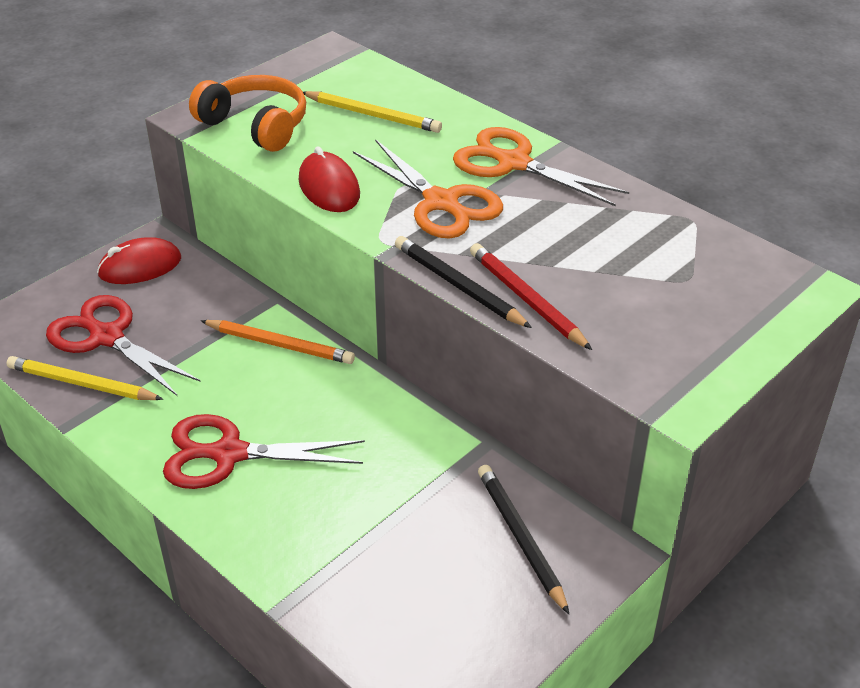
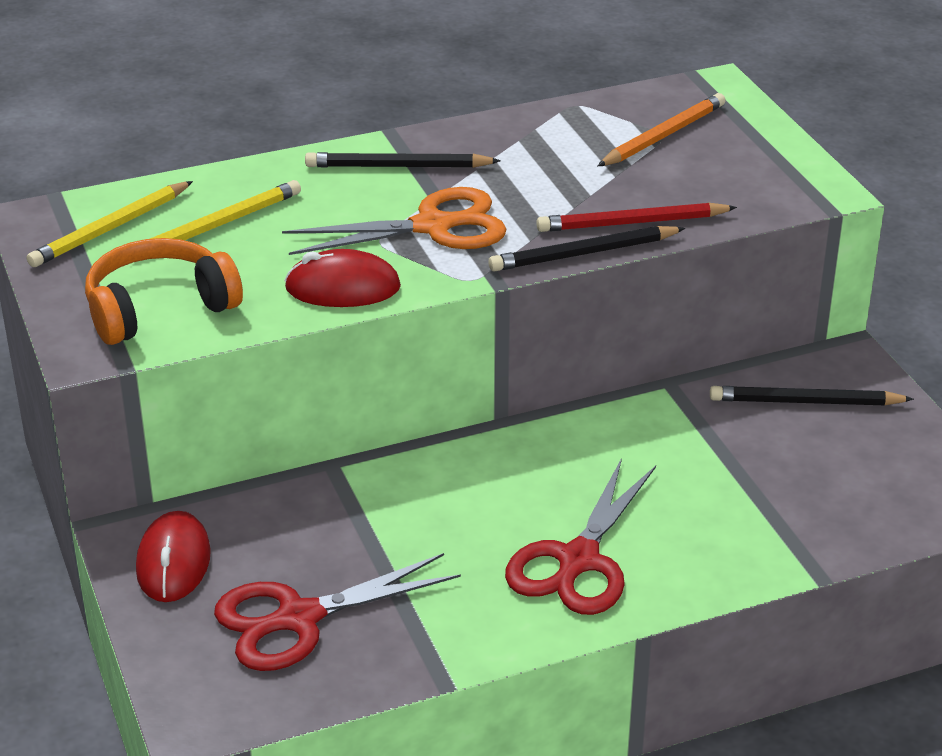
camera: 65 degrees left, 5 degrees down
(82, 384) = (375, 656): yellow pencil -> yellow pencil (110, 229)
(280, 345) = (420, 481): orange pencil -> orange pencil (663, 135)
(513, 163) = (398, 166): orange scissors -> black pencil

